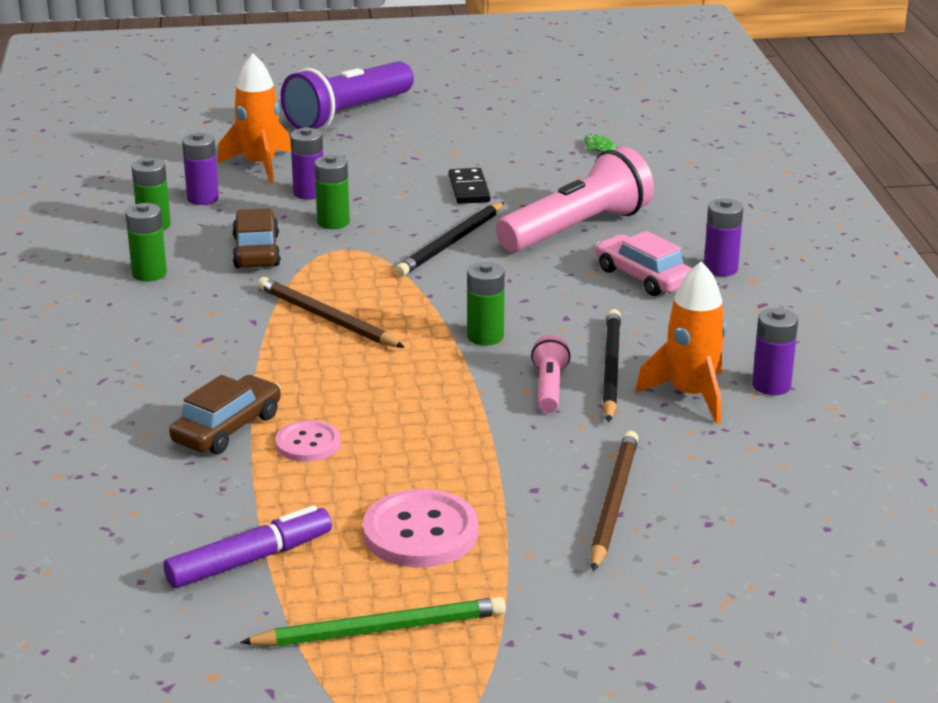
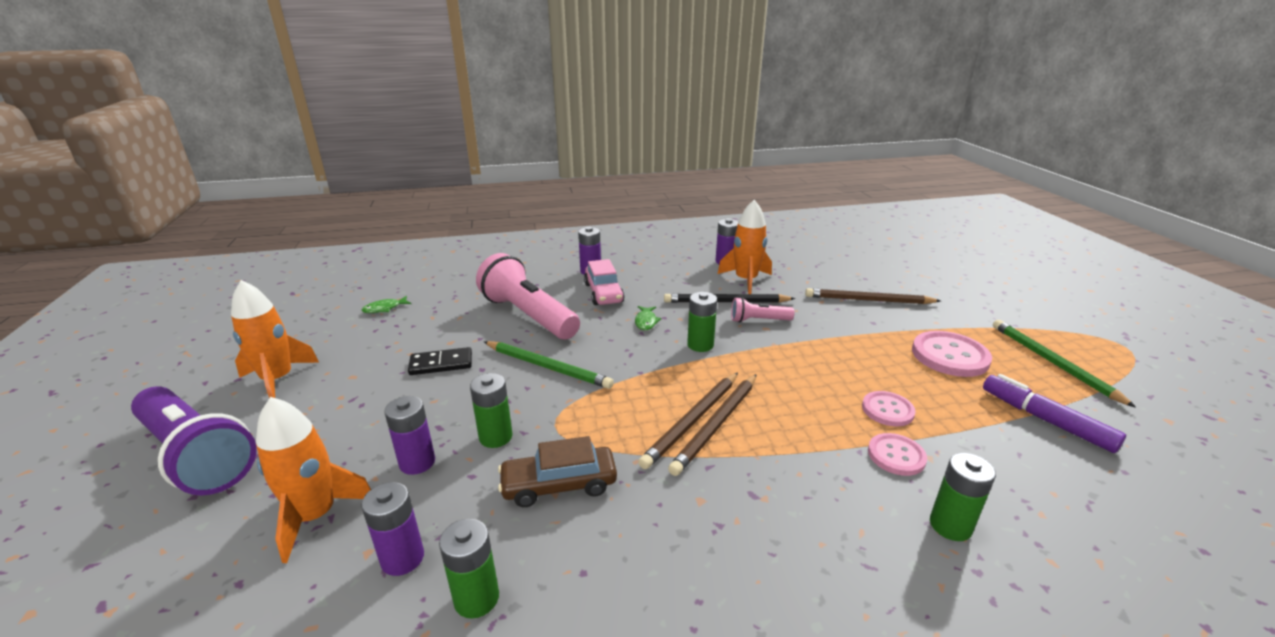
camera: 95 degrees left, 0 degrees up
(149, 274) = (617, 574): green battery -> green battery (950, 526)
(227, 428) = (896, 456): brown car -> pink button
(315, 331) = (716, 425): none -> brown pencil
(451, 243) = (548, 367): black pencil -> green pencil
(454, 123) = (278, 380): none -> orange rocket
(553, 304) = (646, 322): none -> green fish
(643, 277) = (603, 293): pink car -> pink car turned 60 degrees counterclockwise

